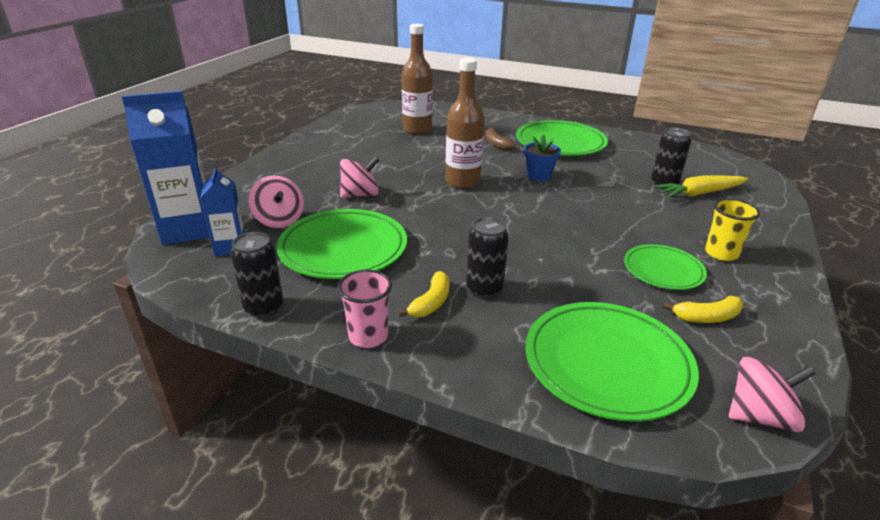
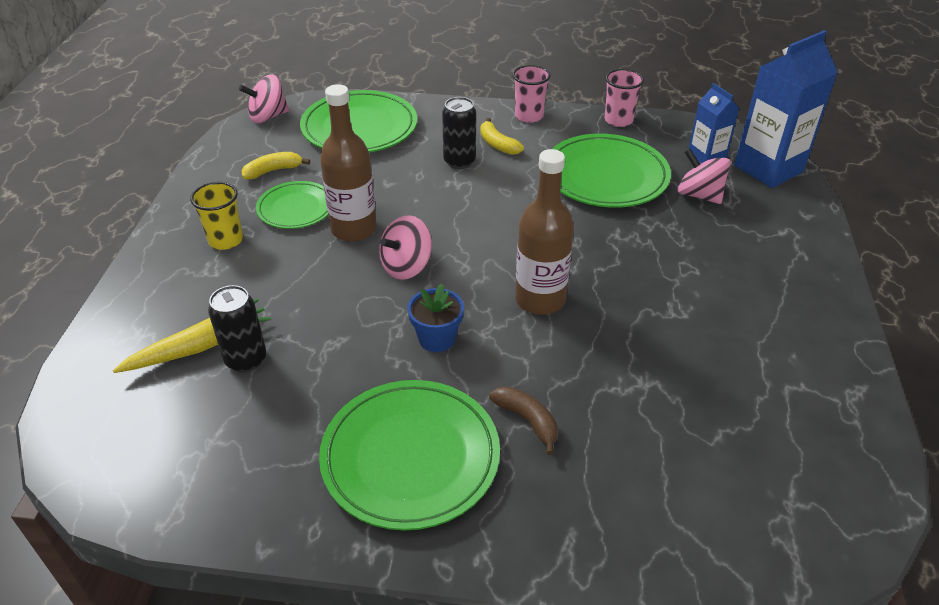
camera: 165 degrees right, 10 degrees up
(264, 308) = (618, 120): black can -> pink cup
(360, 195) = (651, 247): pink spinning top -> pink spinning top (406, 266)
(417, 129) = (698, 442): brown bottle -> brown bottle (353, 229)
(431, 302) = (498, 144): yellow banana -> yellow banana turned 45 degrees counterclockwise

